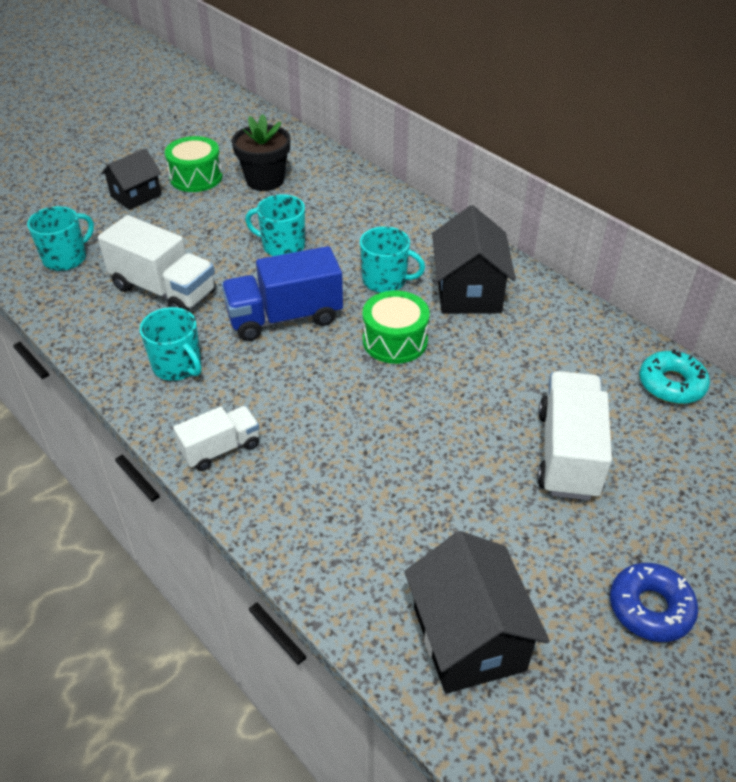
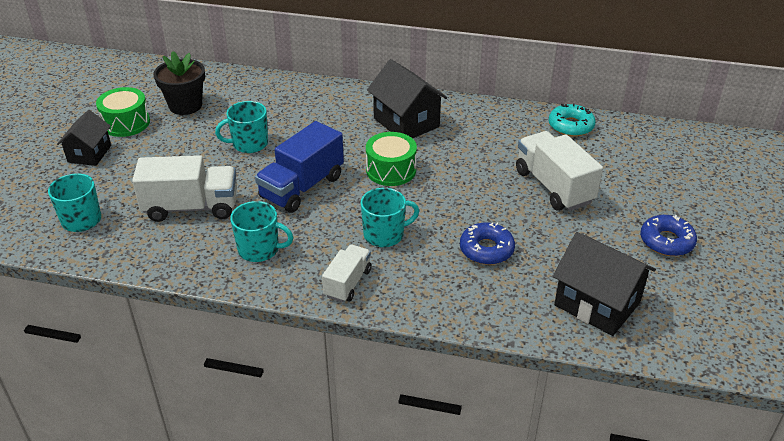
camera: 35 degrees left, 5 degrees down
(385, 280) = (346, 137): turquoise mug -> turquoise mug (385, 235)
(405, 491) = (486, 249): none -> blue donut

